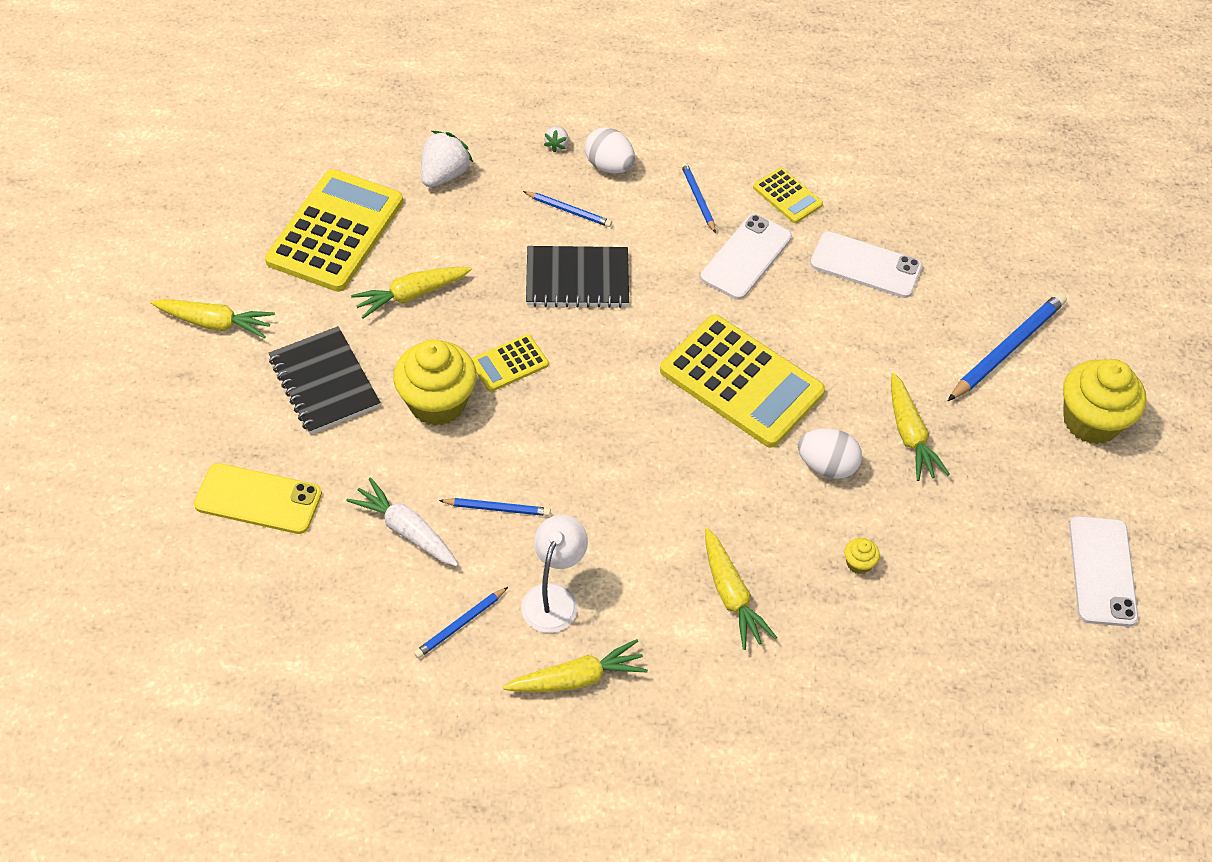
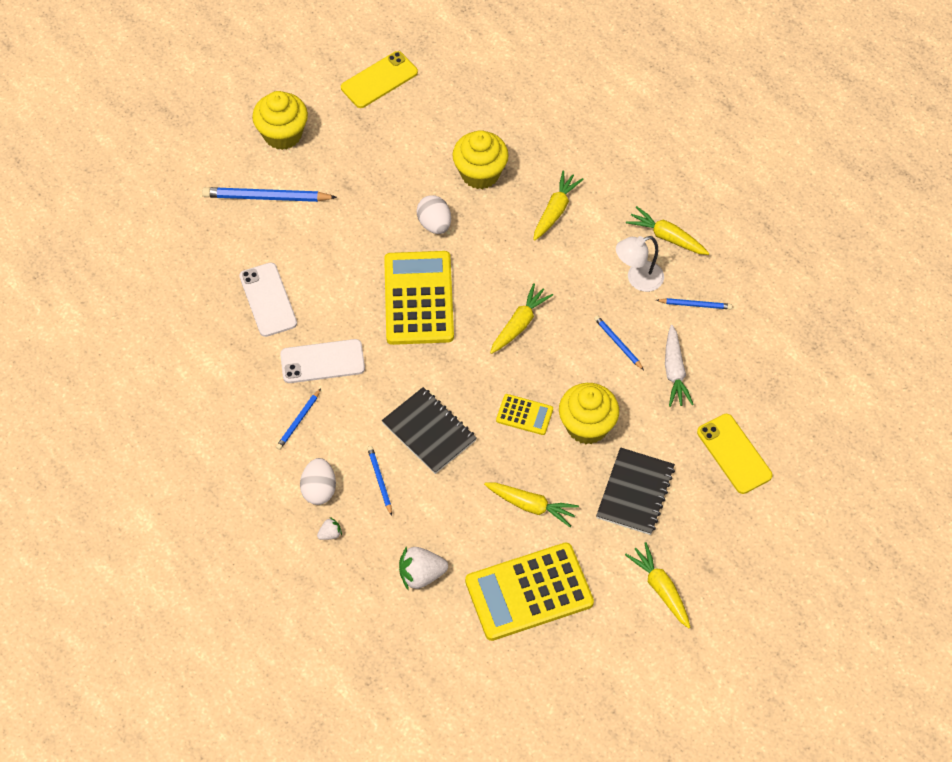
camera: 130 degrees left, 5 degrees up
(787, 196) = (248, 376): yellow calculator -> none
(858, 563) = (480, 173): yellow cupcake -> yellow cupcake, size x2.44
(910, 435) = (375, 202): yellow carrot -> yellow carrot (519, 324)
(1102, 571) = (379, 80): white phone -> yellow phone

